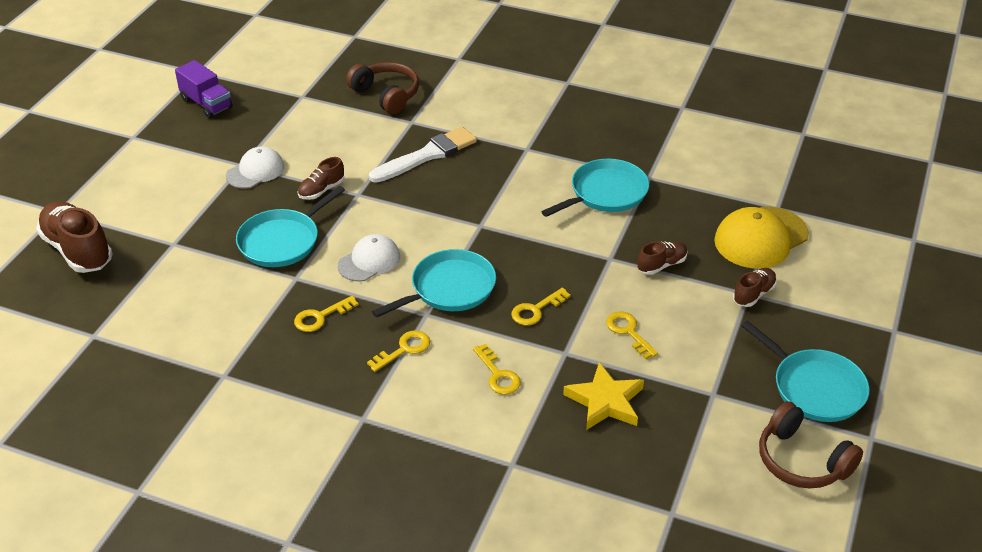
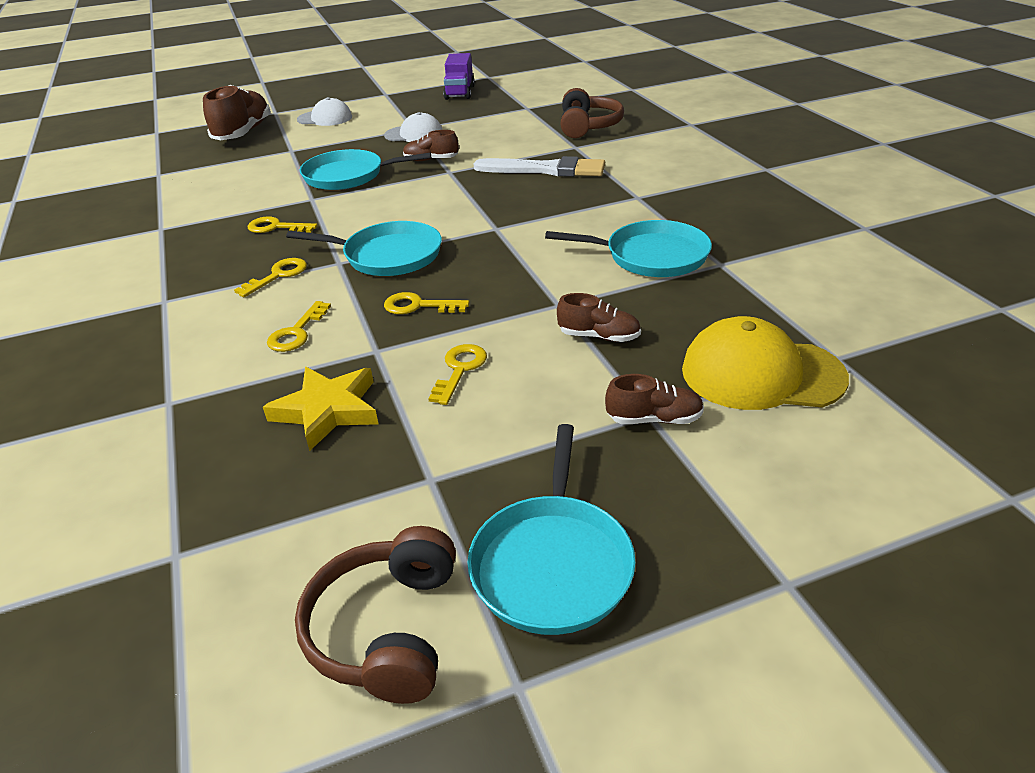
camera: 50 degrees right, 5 degrees down
(369, 261) = (373, 212): white cap -> white cap (325, 118)
(404, 349) = (278, 275): yellow key -> yellow key turned 60 degrees counterclockwise

